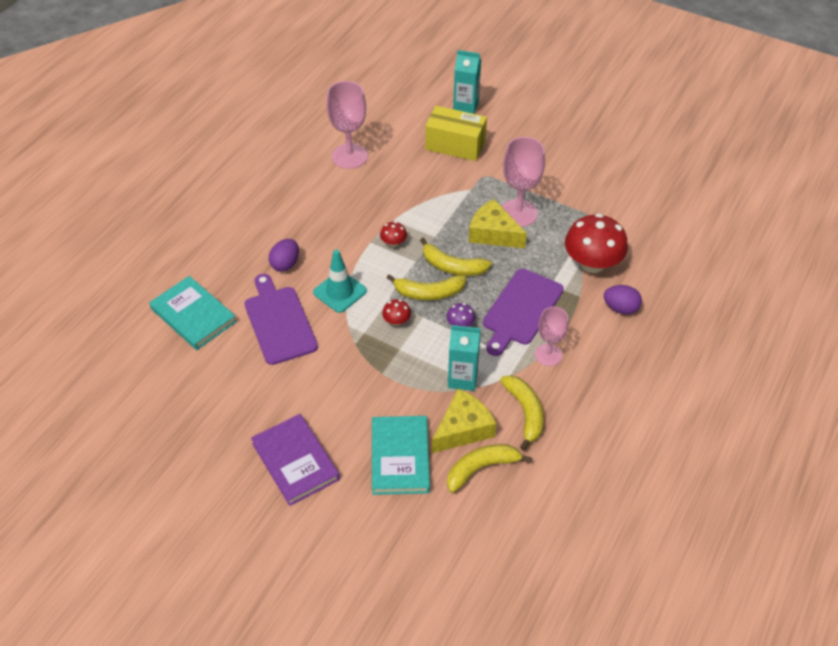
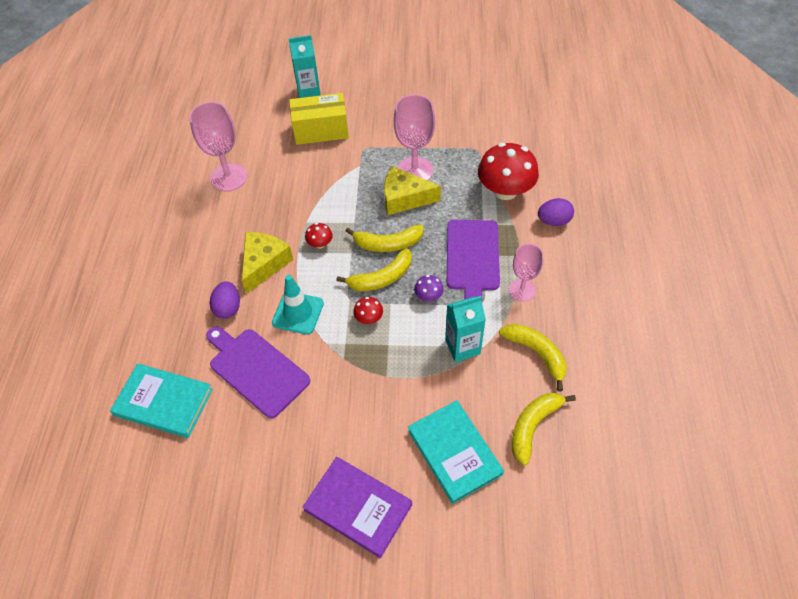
camera: 25 degrees left, 5 degrees up
(463, 429) = (493, 396): yellow cheese -> yellow cheese (264, 264)

